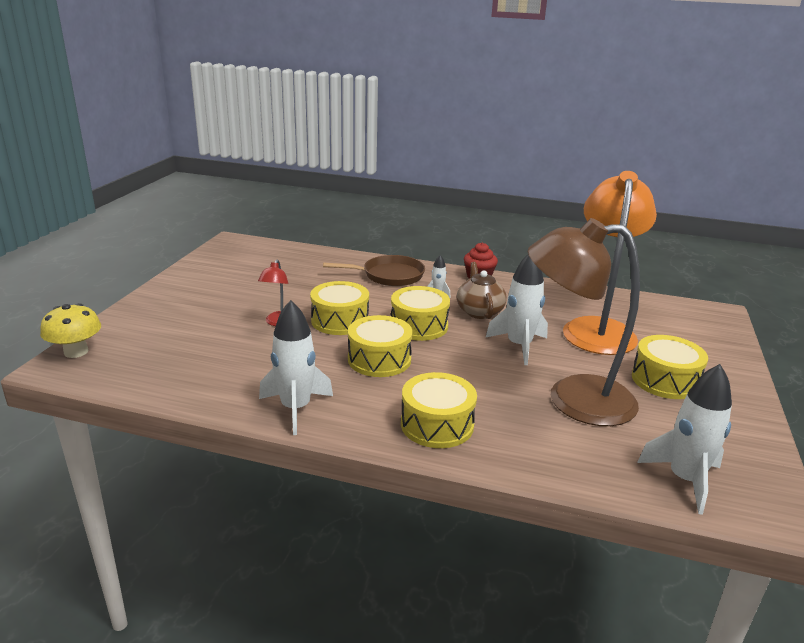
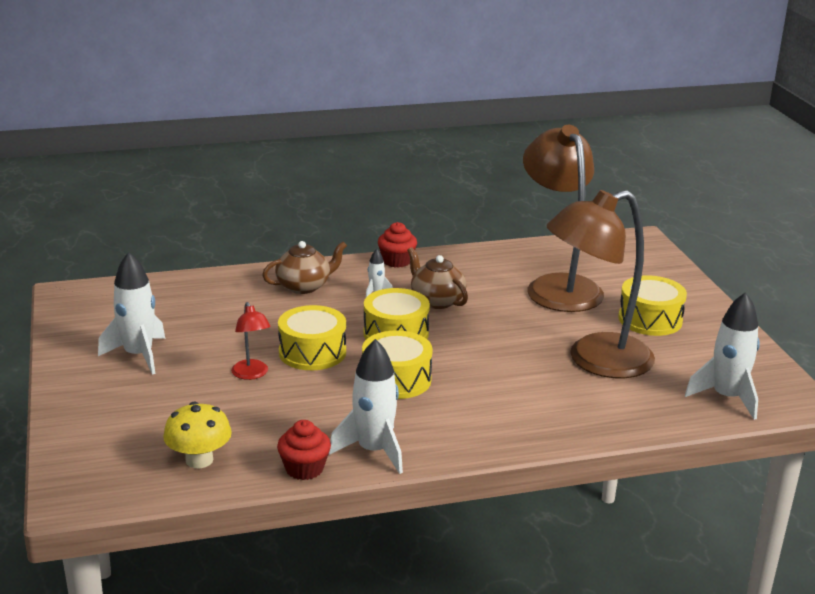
camera: 30 degrees left, 0 degrees up
(76, 352) = (70, 477): yellow mushroom -> yellow mushroom (199, 460)
(228, 403) = (304, 468): none -> red cupcake
(389, 275) = (304, 286): brown pan -> brown teapot
(437, 425) = (510, 421): yellow drum -> none
(519, 346) = (506, 325): white rocket -> white rocket (138, 355)
(599, 329) = (558, 286): orange lamp -> brown lamp

